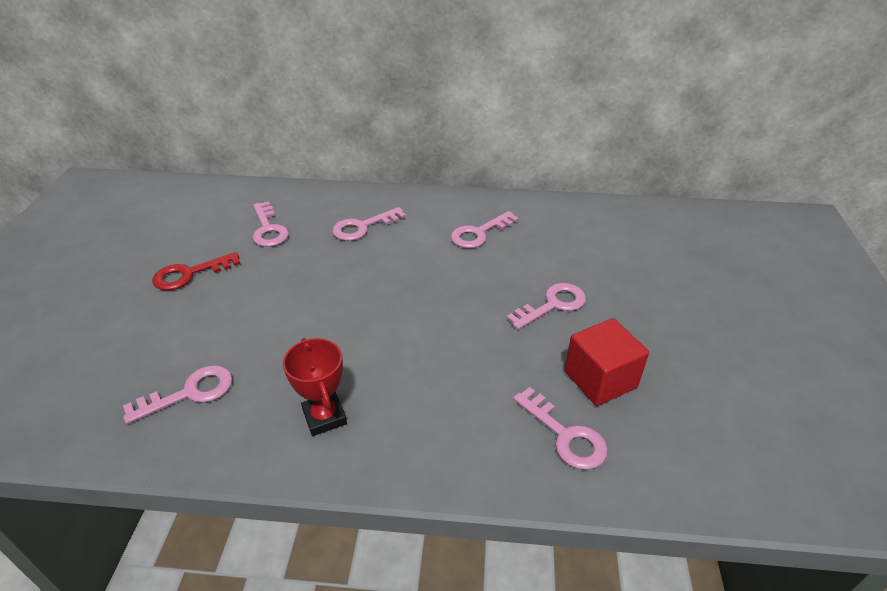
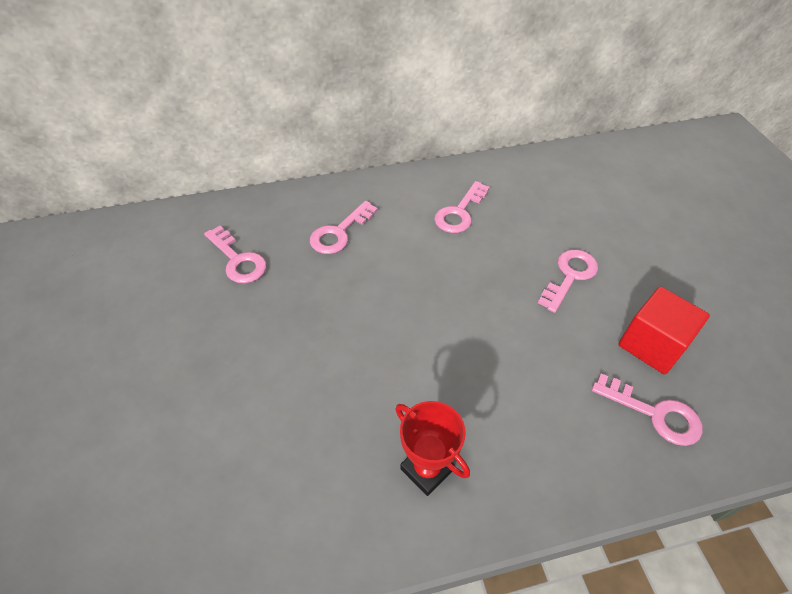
camera: 20 degrees left, 10 degrees up
(189, 274) = (179, 340): red key -> none
(190, 393) = (267, 489): pink key -> none

